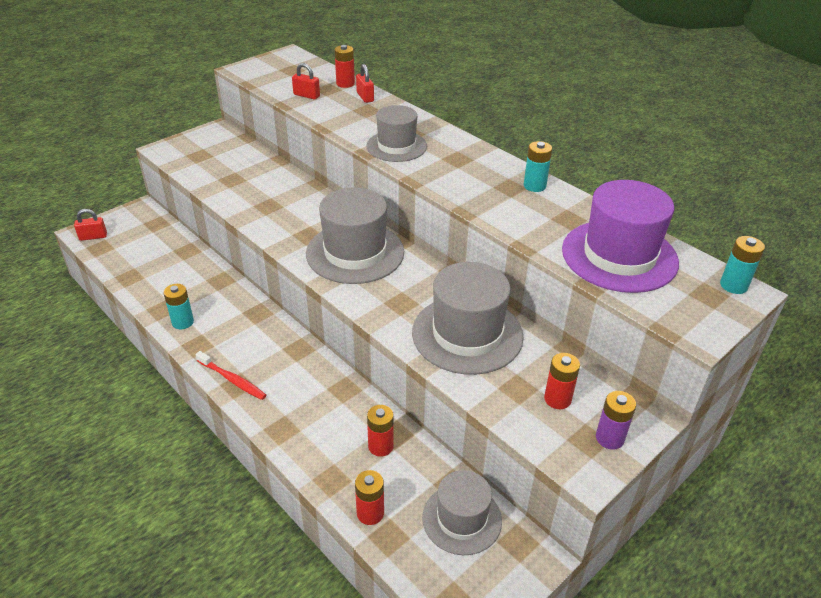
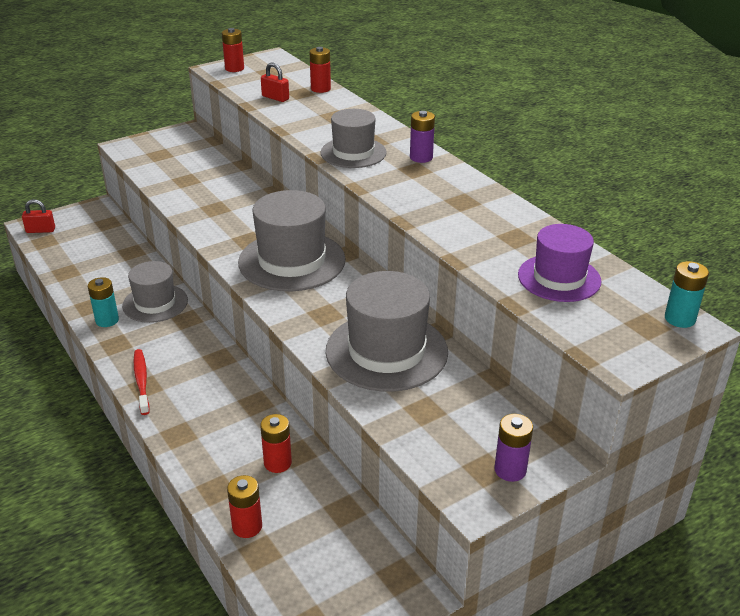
camera: 10 degrees right, 5 degrees down
(232, 380) = (141, 381): red toothbrush -> red toothbrush turned 150 degrees counterclockwise
(365, 97) = (337, 103): red padlock -> none
(459, 146) = (421, 157): none -> purple battery
(462, 519) = (343, 545): grey hat -> grey hat (155, 303)
(534, 186) = (490, 202): turquoise battery -> none
(557, 399) = (465, 425): red battery -> red battery (234, 68)
(619, 256) = (559, 278): purple hat -> purple hat, size x0.64

